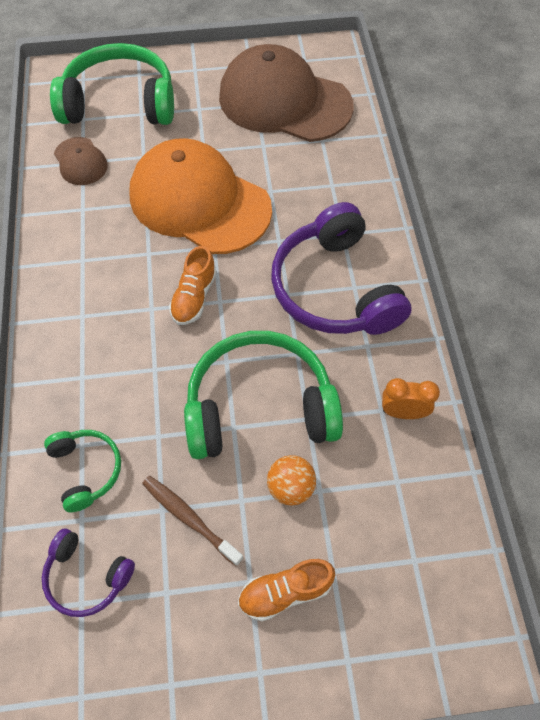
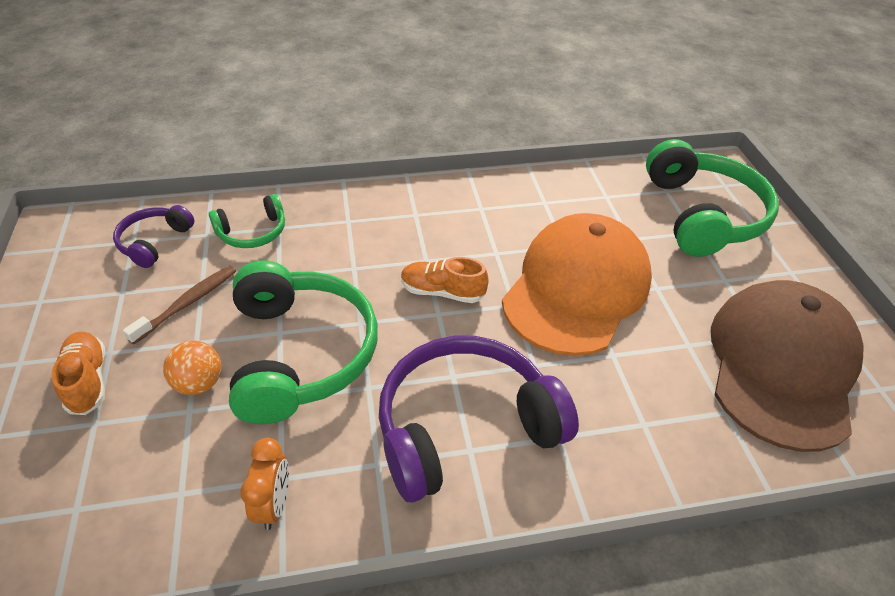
camera: 85 degrees right, 15 degrees down
(80, 161) = (606, 195): brown cap -> none

